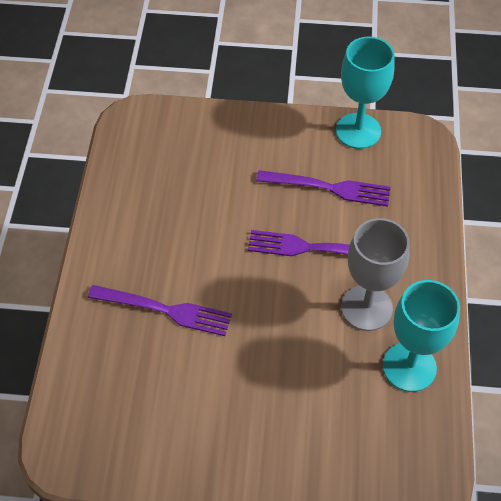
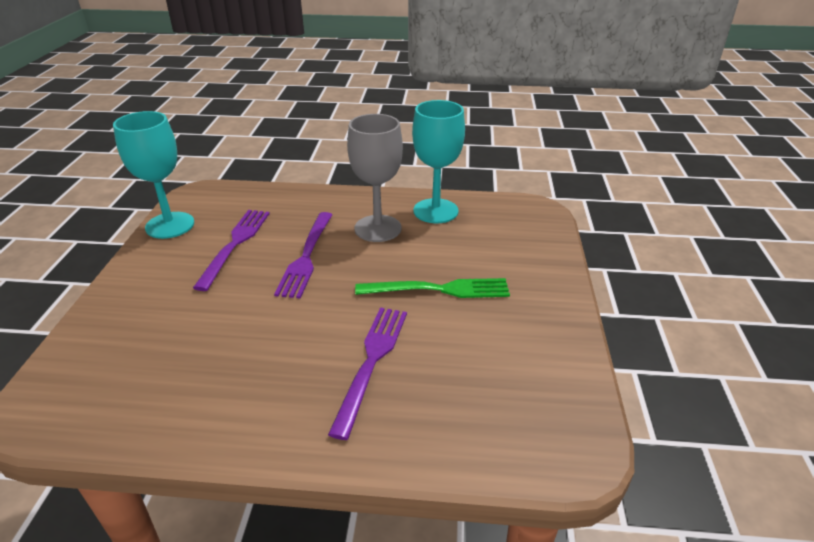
camera: 90 degrees left, 20 degrees down
(261, 365) = (439, 289): none -> green fork

